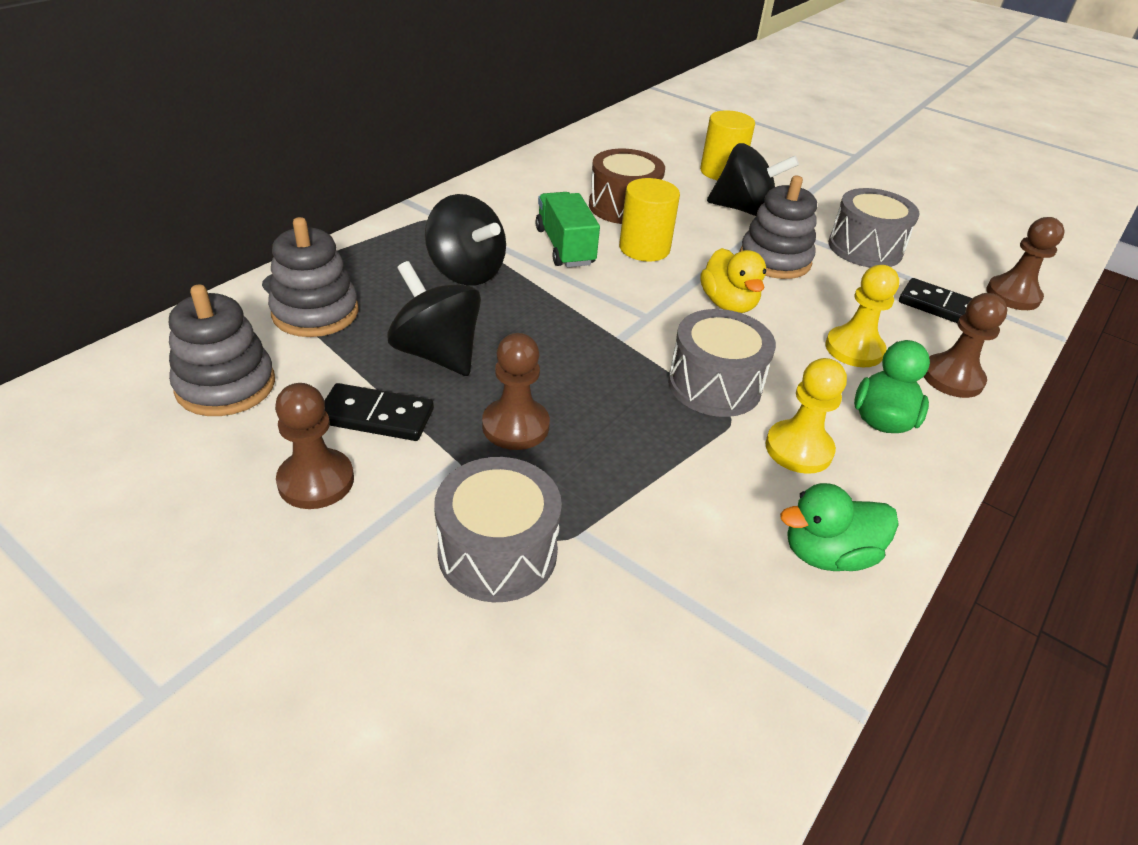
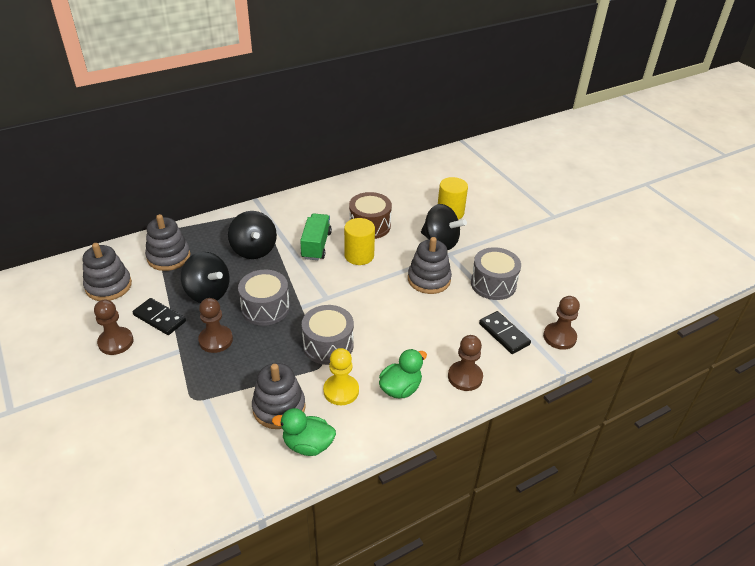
camera: 25 degrees right, 0 degrees up
(437, 353) = (208, 293): black spinning top -> black spinning top turned 150 degrees clockwise
(497, 552) = (165, 396): grey drum -> grey drum (265, 308)
(724, 507) = (279, 408): none -> grey stacking toy
(728, 304) = (376, 301): yellow duck -> none
(854, 349) = (423, 345): yellow pawn -> none

